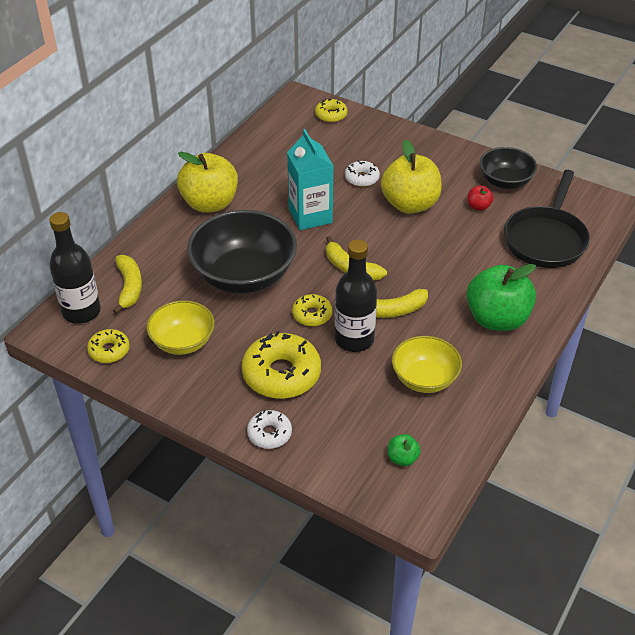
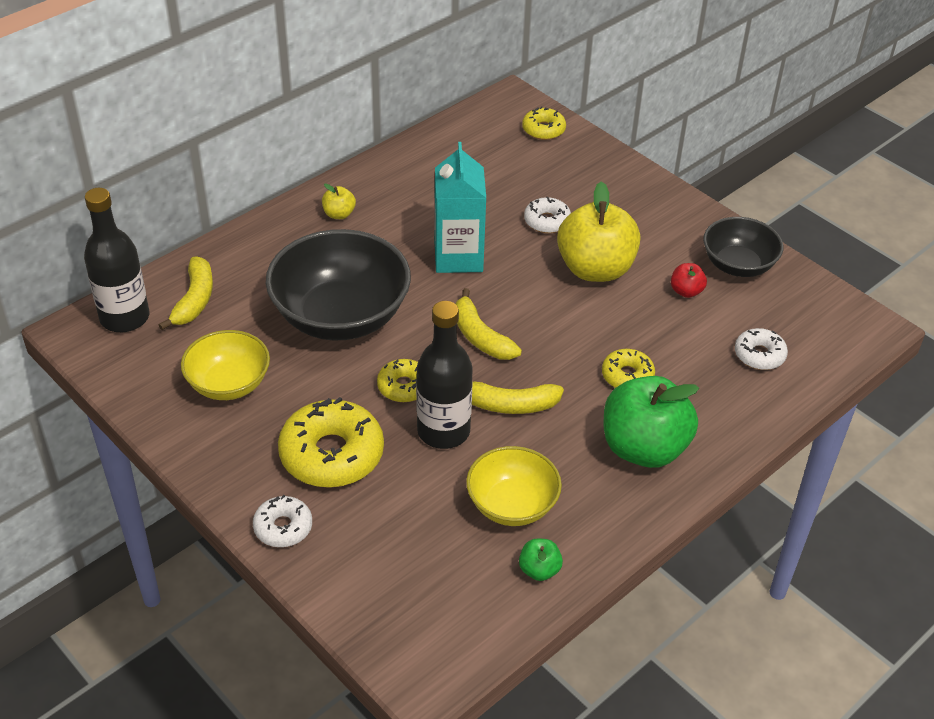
camera: 15 degrees right, 0 degrees up
(109, 350) = (136, 374): yellow donut -> yellow donut (627, 376)
(210, 203) = (339, 214): yellow apple -> yellow apple, size x0.43
(402, 458) = (436, 603): green apple -> green apple (539, 570)
(545, 239) = (759, 355): black pan -> white donut

